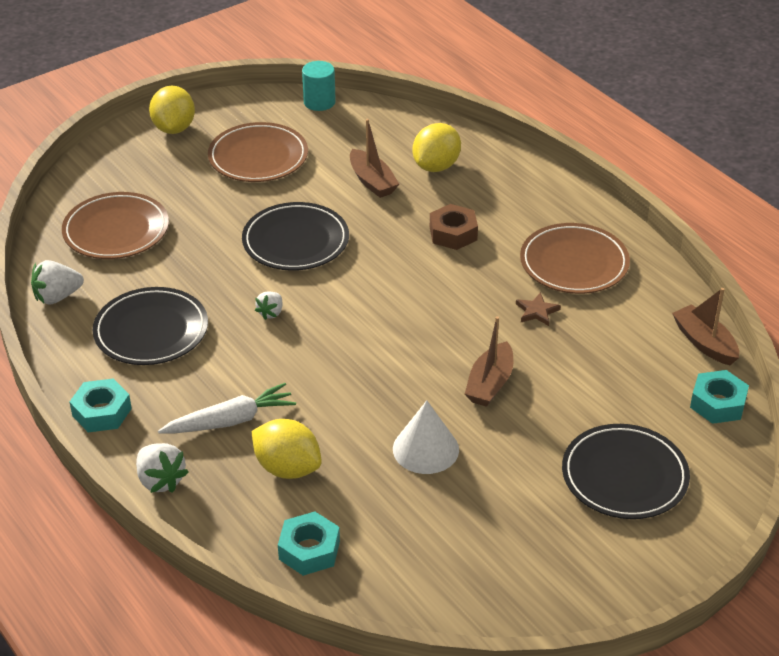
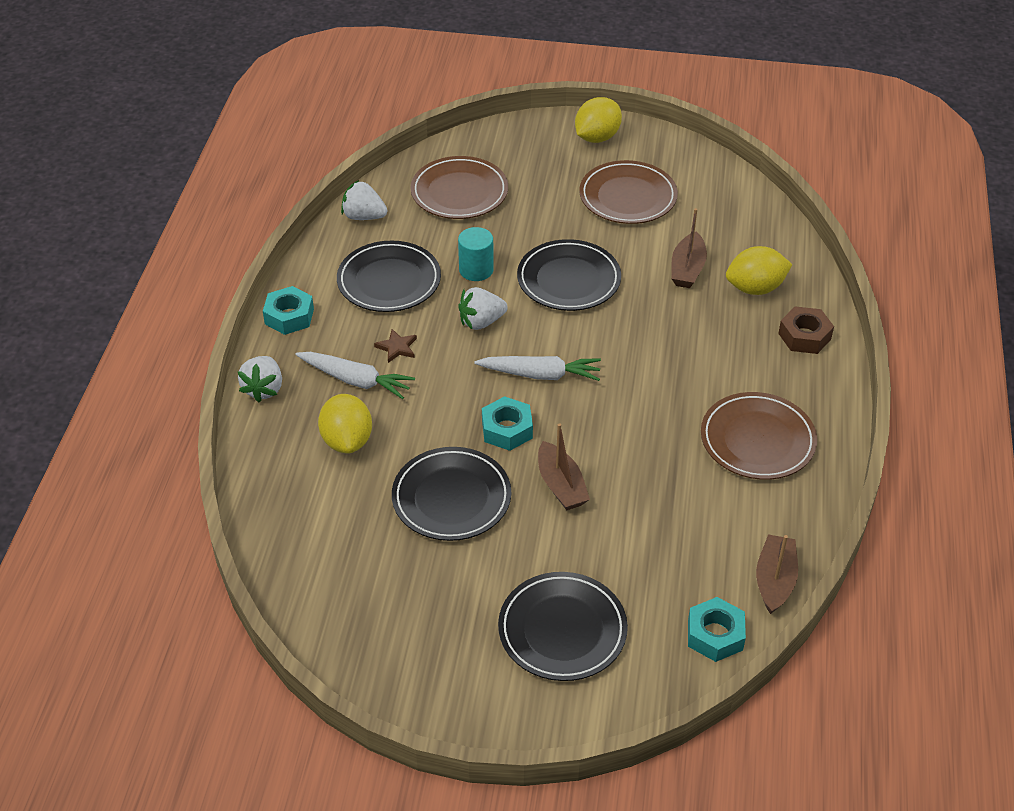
camera: 45 degrees right, 5 degrees up
(271, 313) = (481, 322): white strawberry -> white strawberry, size x1.60
(309, 550) = (287, 507): turquoise nut -> turquoise nut (507, 429)
(319, 102) = (733, 179): turquoise cylinder -> turquoise cylinder (476, 270)
(368, 320) = (540, 374): none -> white carrot
(425, 449) = (451, 498): white cone -> black plate
(453, 233) = (693, 351): brown nut -> brown nut (804, 336)
(490, 384) = (561, 485): brown boat -> brown boat turned 90 degrees counterclockwise
(537, 311) = (673, 457): brown star -> brown star (397, 347)

